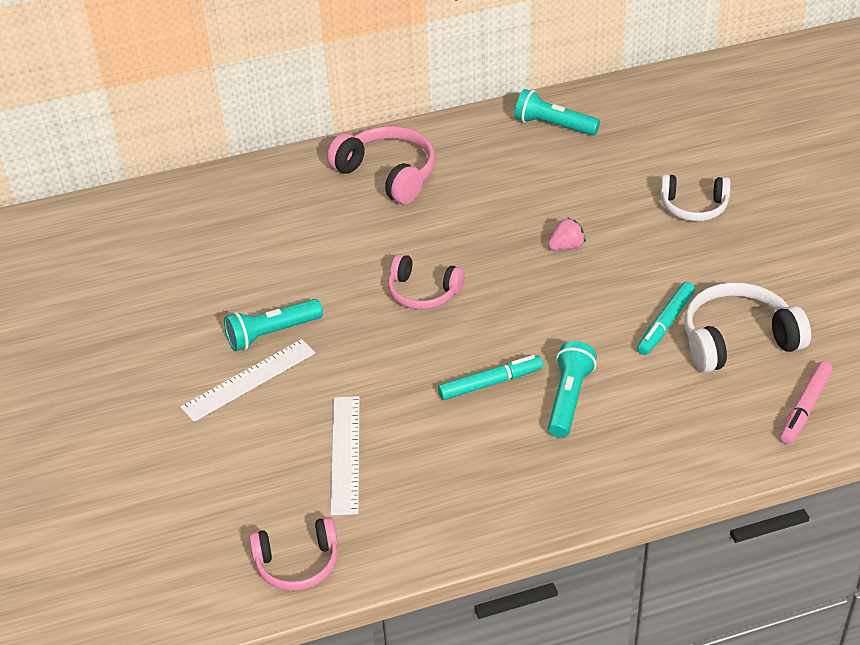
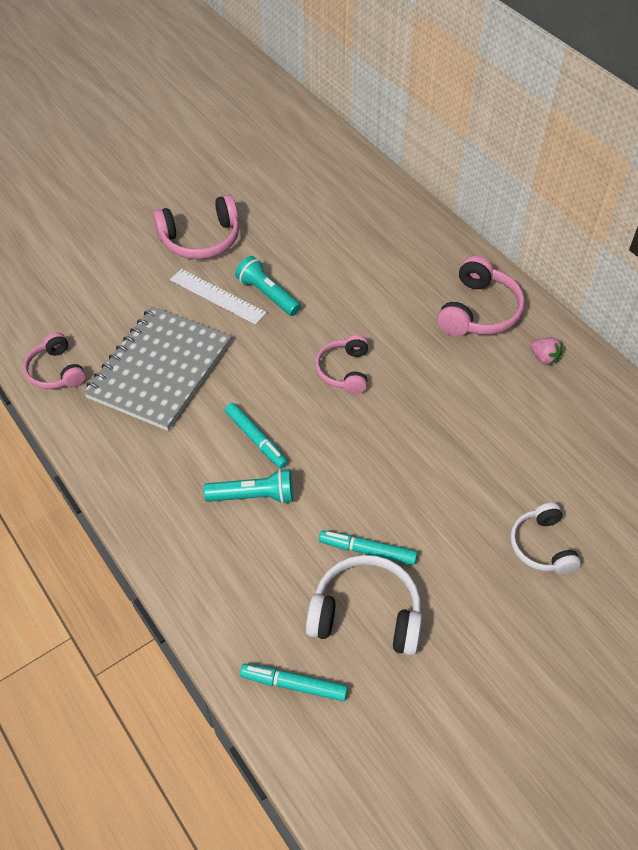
camera: 70 degrees right, 10 degrees up
(136, 379) = (201, 239): none -> pink headphones
(346, 454) = (160, 370): white ruler -> grey notebook
(553, 125) = (607, 409): turquoise flashlight -> none
(566, 247) = (439, 455): pink strawberry -> pink strawberry (544, 358)
(738, 340) = (366, 614): white headphones -> white headphones turned 45 degrees counterclockwise
(805, 408) = (294, 685): pink marker -> turquoise marker

